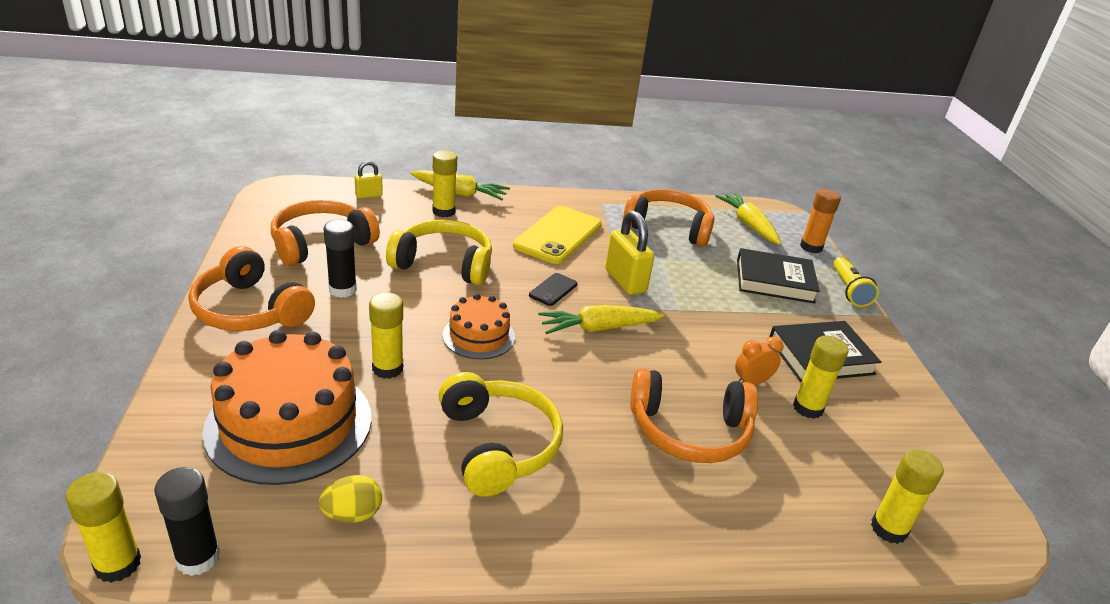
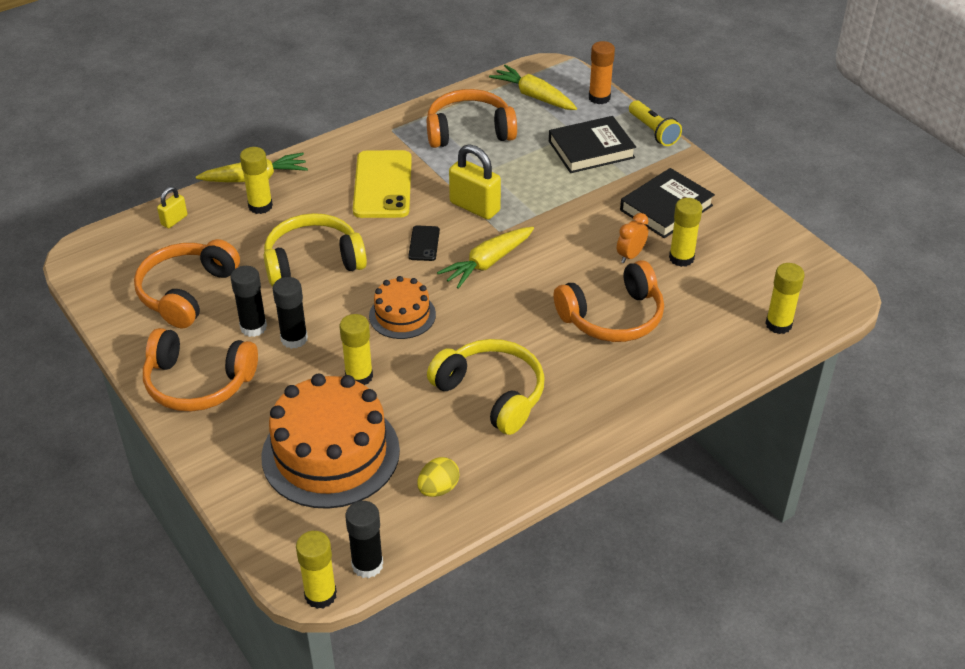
camera: 25 degrees left, 10 degrees up
(365, 313) = (294, 339): none -> black glue stick

